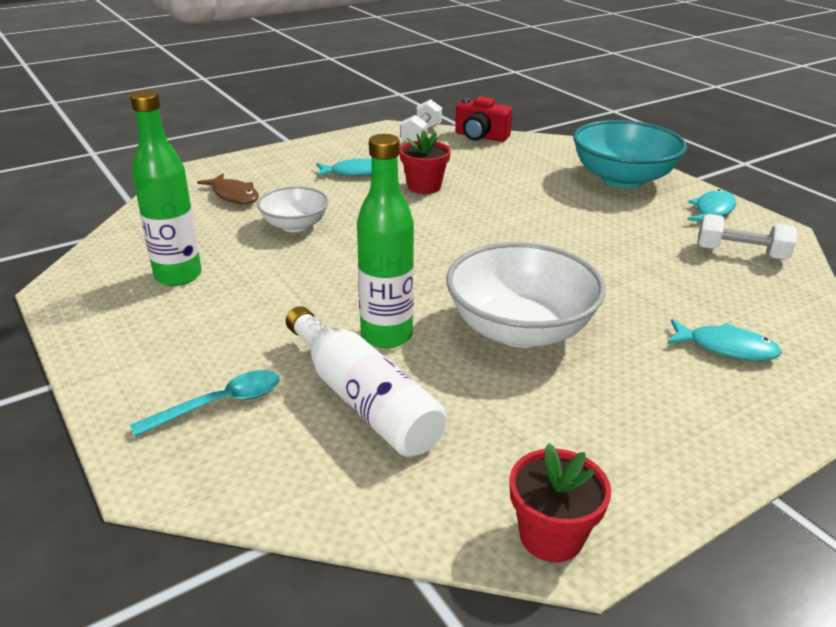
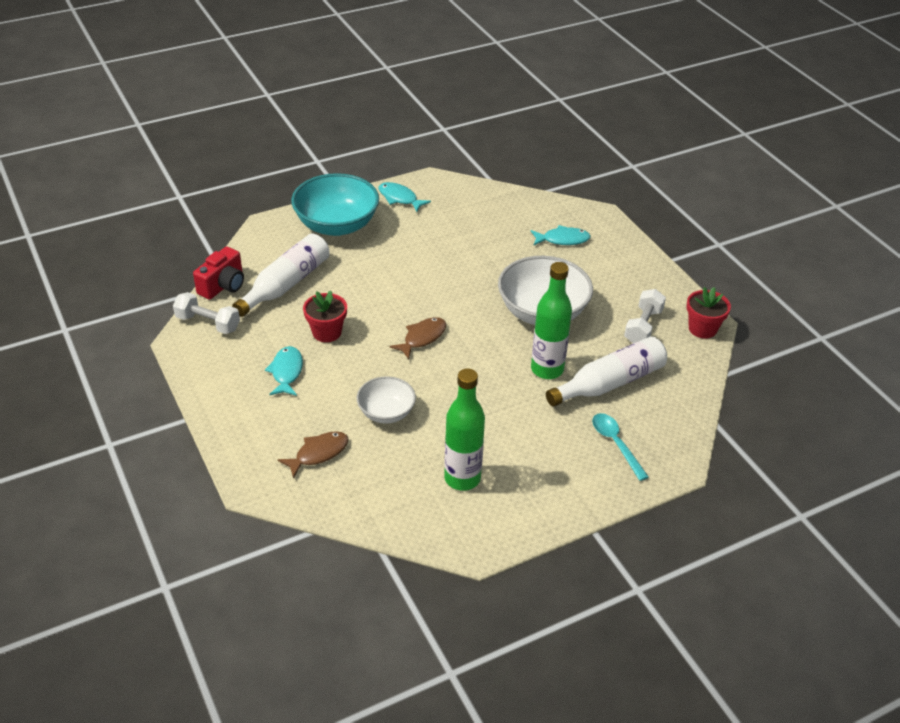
camera: 85 degrees left, 10 degrees up
(431, 239) = (422, 338): none -> brown fish
(497, 162) = (286, 284): none -> white bottle
(726, 348) = (563, 239): turquoise fish -> turquoise fish turned 60 degrees clockwise
(740, 253) = (460, 204): white dumbbell -> white dumbbell (643, 326)

